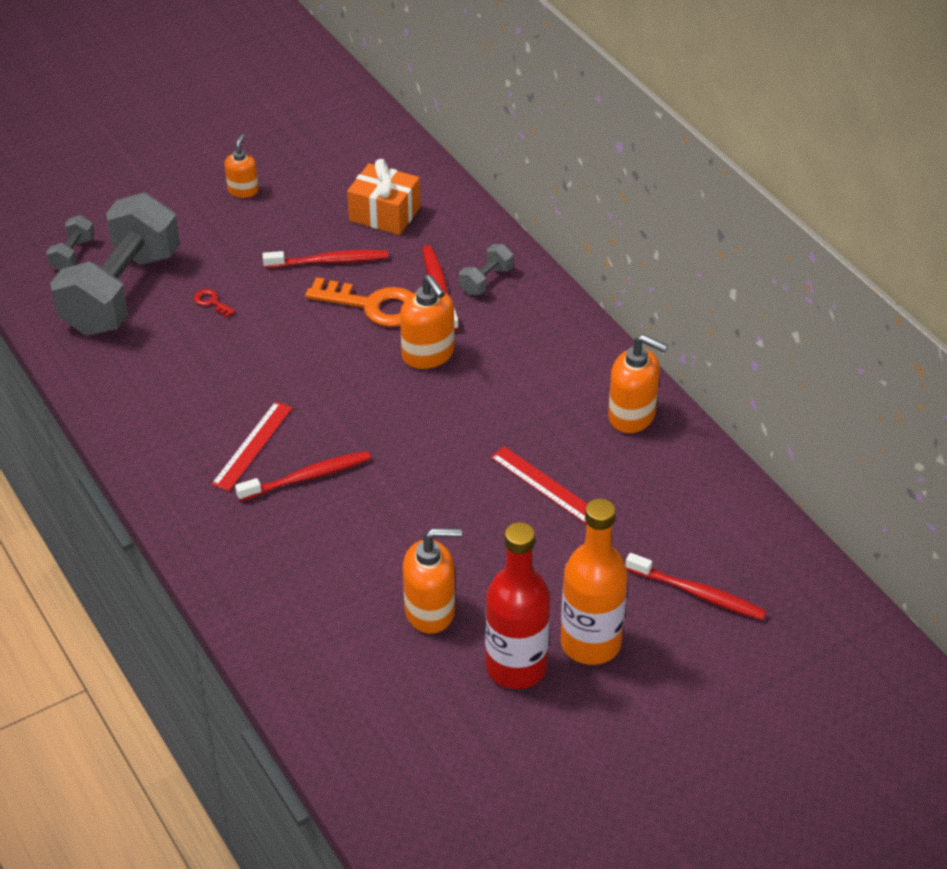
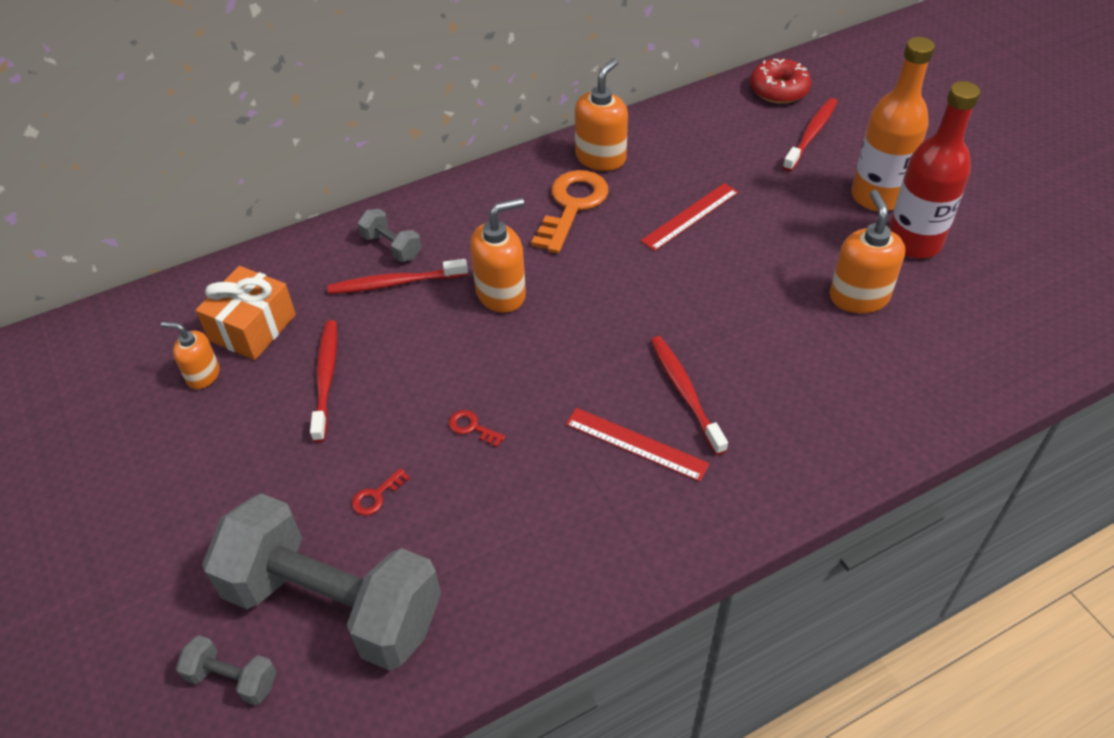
camera: 85 degrees left, 5 degrees up
(243, 190) = (156, 470): orange soap dispenser -> orange soap dispenser (203, 375)
(274, 348) = (472, 427): none -> red key
(373, 305) = (413, 338): orange key -> orange key (572, 206)
(783, 569) = (779, 90): none -> red donut

